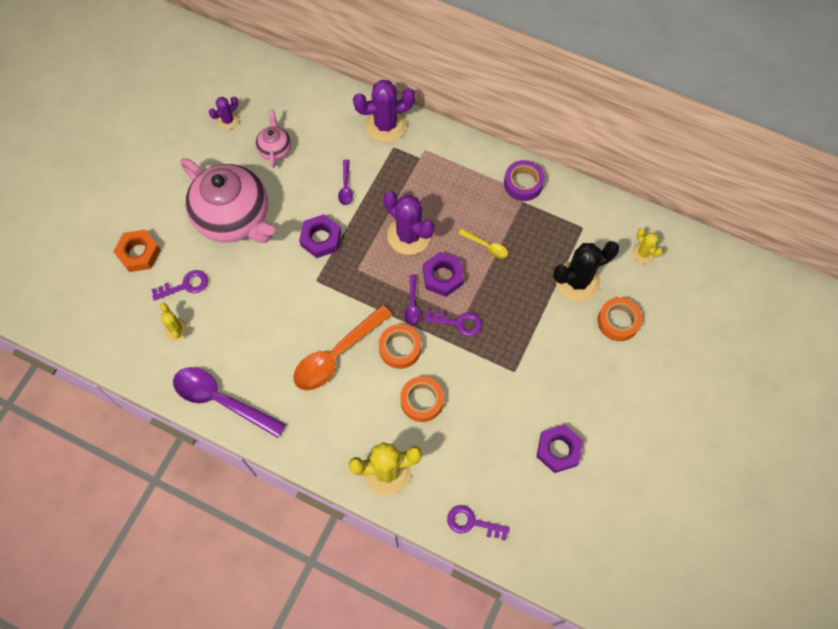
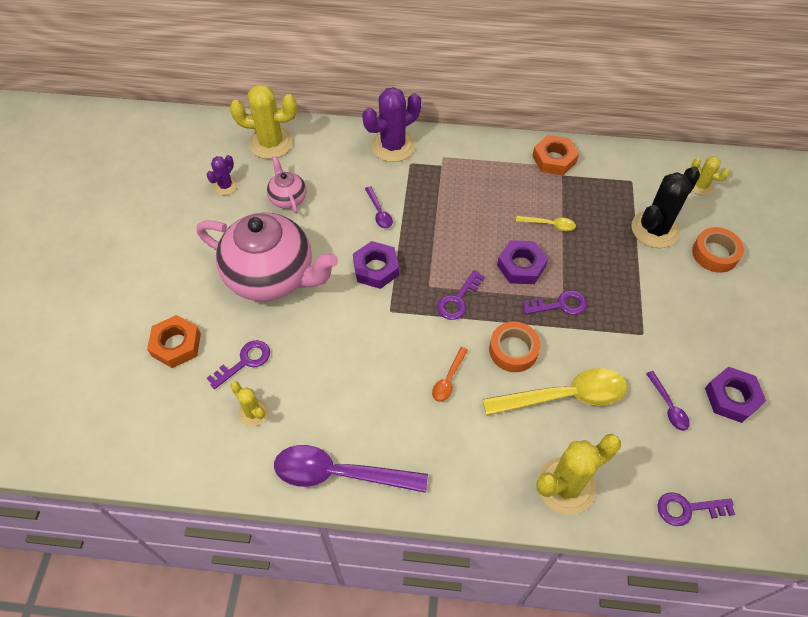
camera: 20 degrees left, 10 degrees down
(281, 89) = (271, 143): none -> yellow cactus
(336, 355) = (448, 379): orange spoon -> orange spoon, size x0.47
(375, 289) = (458, 300): none -> purple key
(409, 235) = (466, 238): purple cactus -> none
(412, 304) = (504, 302): purple spoon -> purple spoon (668, 406)
(422, 401) = (564, 396): orange tape -> yellow spoon
(523, 183) = (554, 159): purple tape -> orange nut

